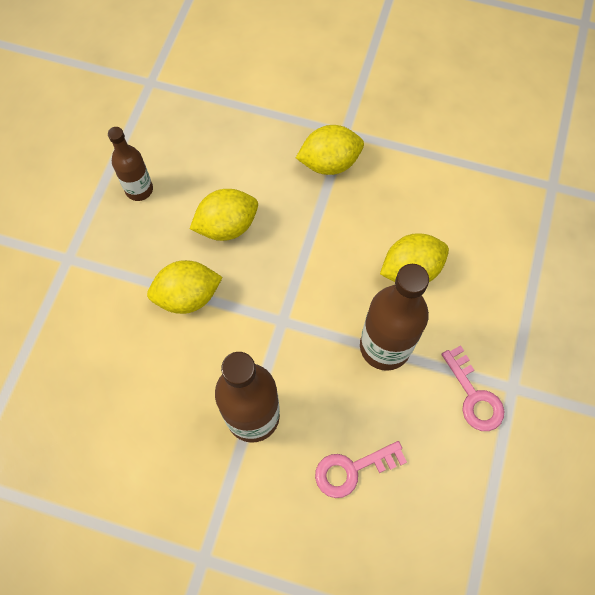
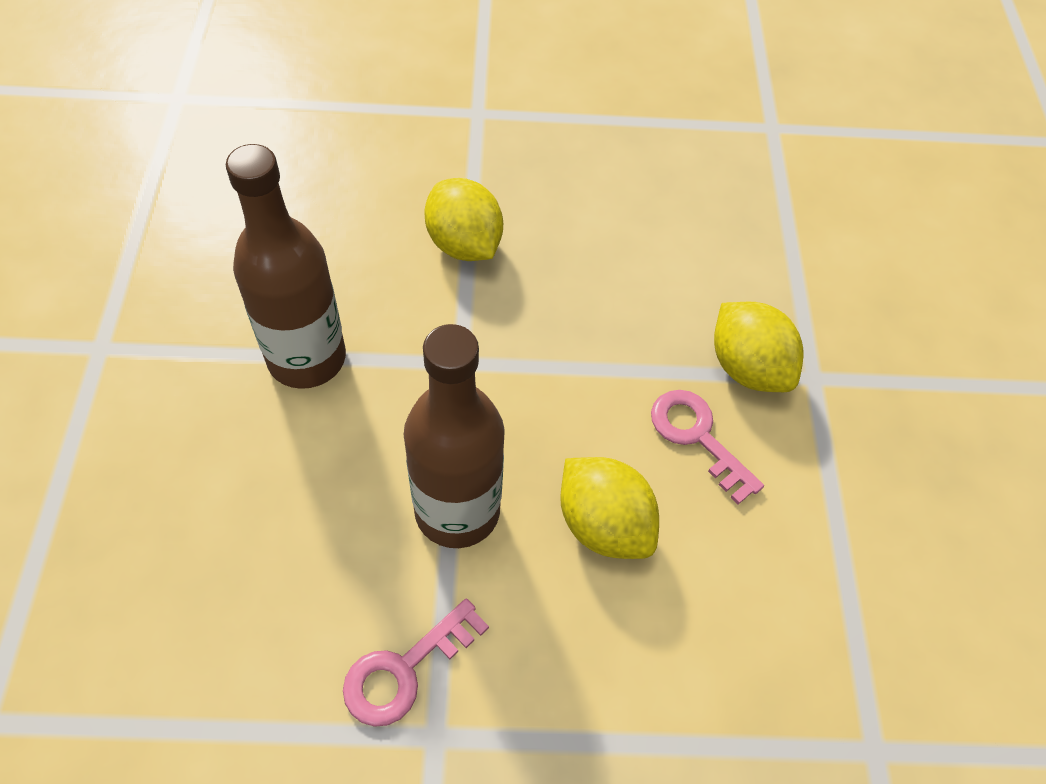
camera: 70 degrees right, 10 degrees down
(139, 189) = (602, 156): brown bottle -> none
(227, 226) = (586, 263): yellow lemon -> none
(352, 469) = (247, 504): pink key -> pink key (697, 437)

